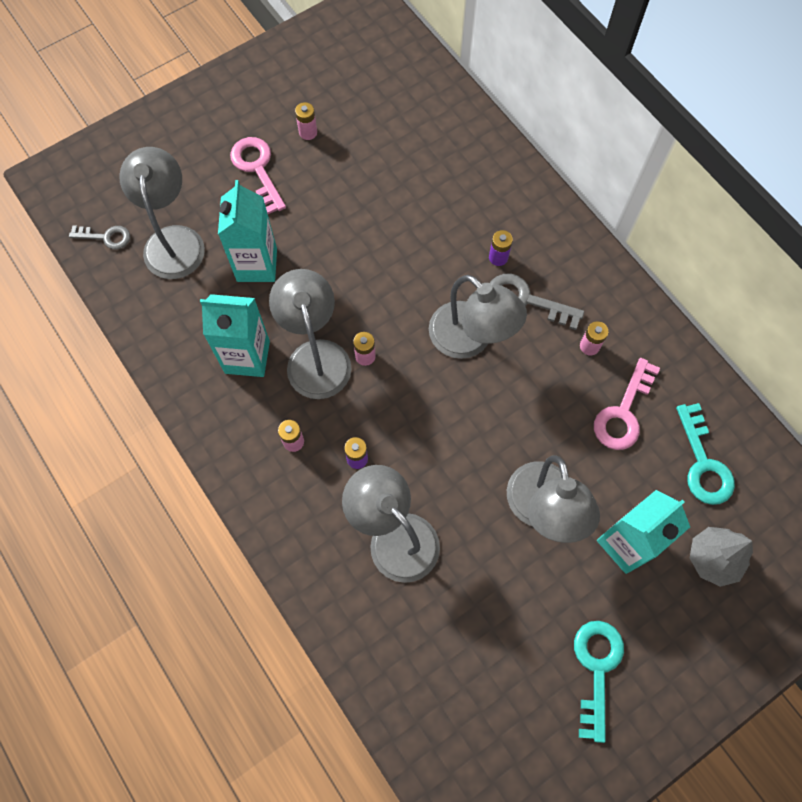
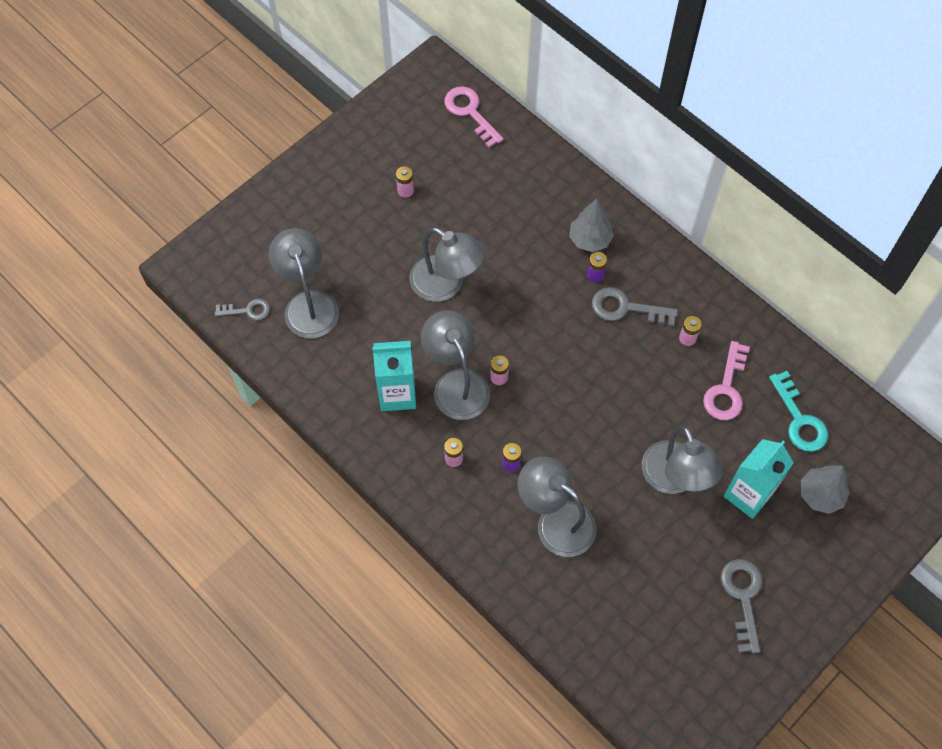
camera: 10 degrees left, 5 degrees down
(257, 169) = (368, 230): pink key -> pink key (470, 112)
(257, 265) = (387, 314): turquoise carton -> none
(470, 339) = (586, 348): grey lamp -> grey lamp (446, 285)
(500, 217) = (590, 239): none -> grey tree
(596, 668) = (742, 597): turquoise key -> grey key

